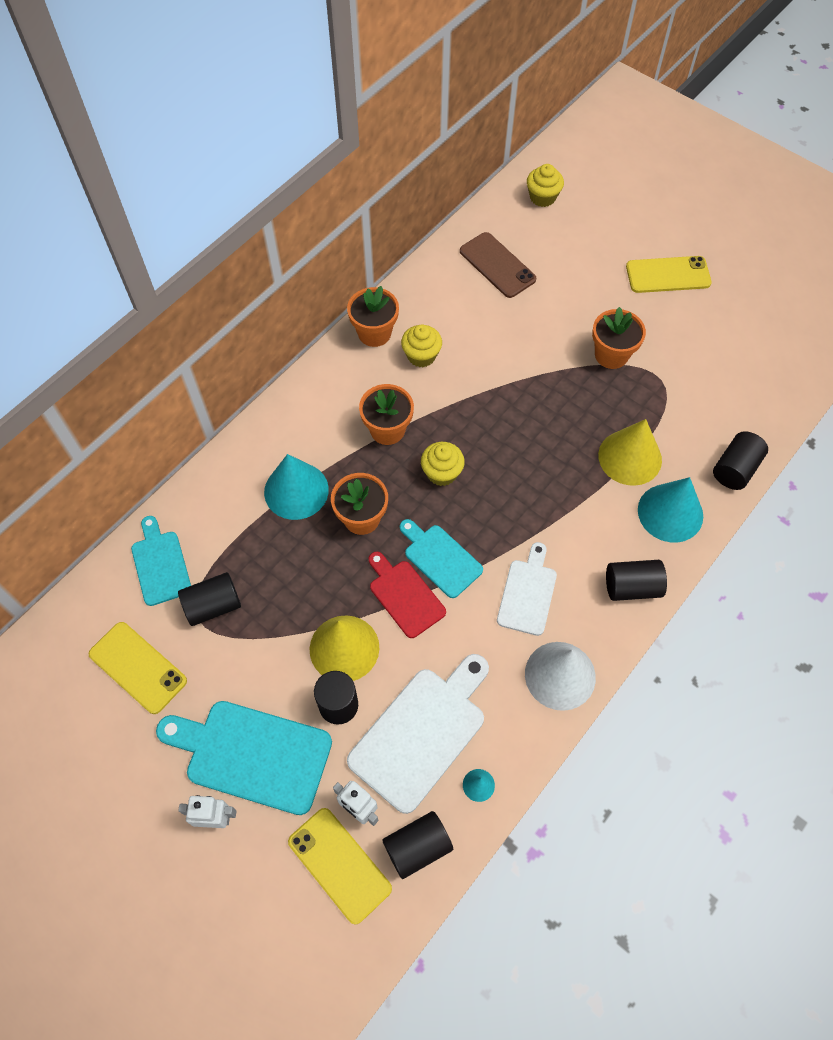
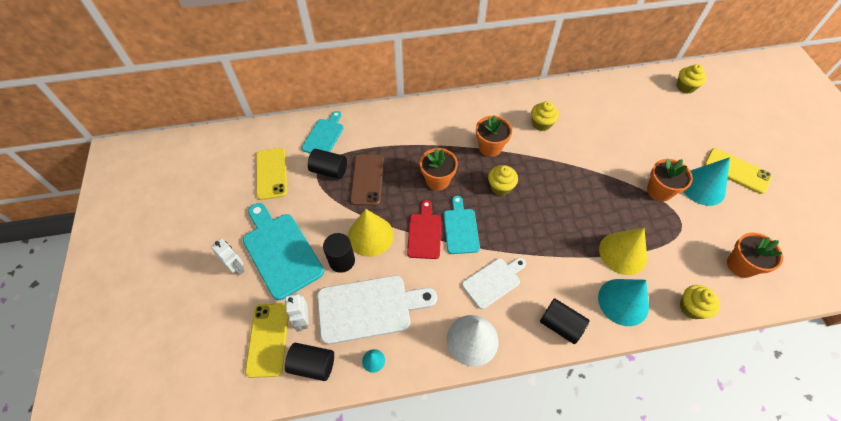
camera: 40 degrees right, 5 degrees down
(296, 490) = (417, 145): turquoise cone -> turquoise cone (702, 187)
(374, 333) = (525, 98): orange flower pot -> orange flower pot (740, 265)
(497, 265) = (626, 105): brown phone -> brown phone (367, 179)
(735, 469) = (691, 307): black cylinder -> yellow cupcake

